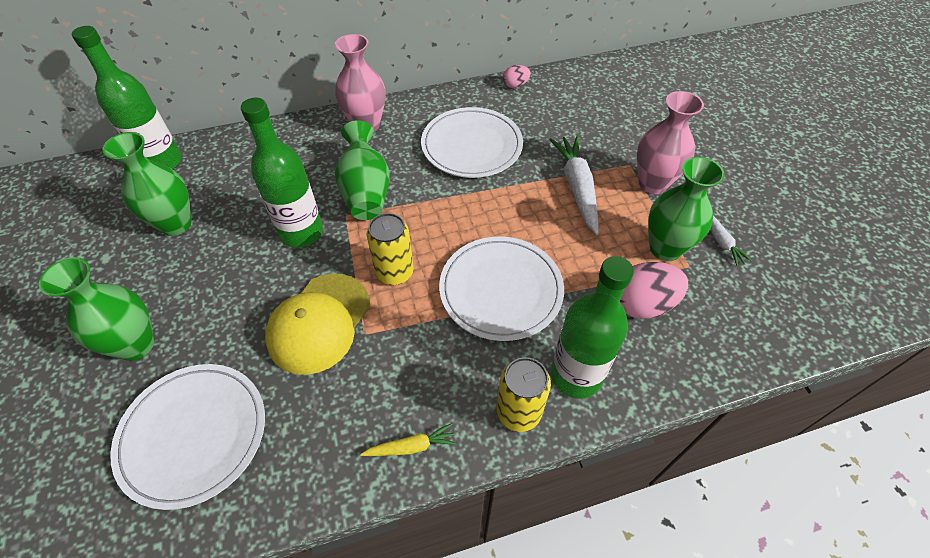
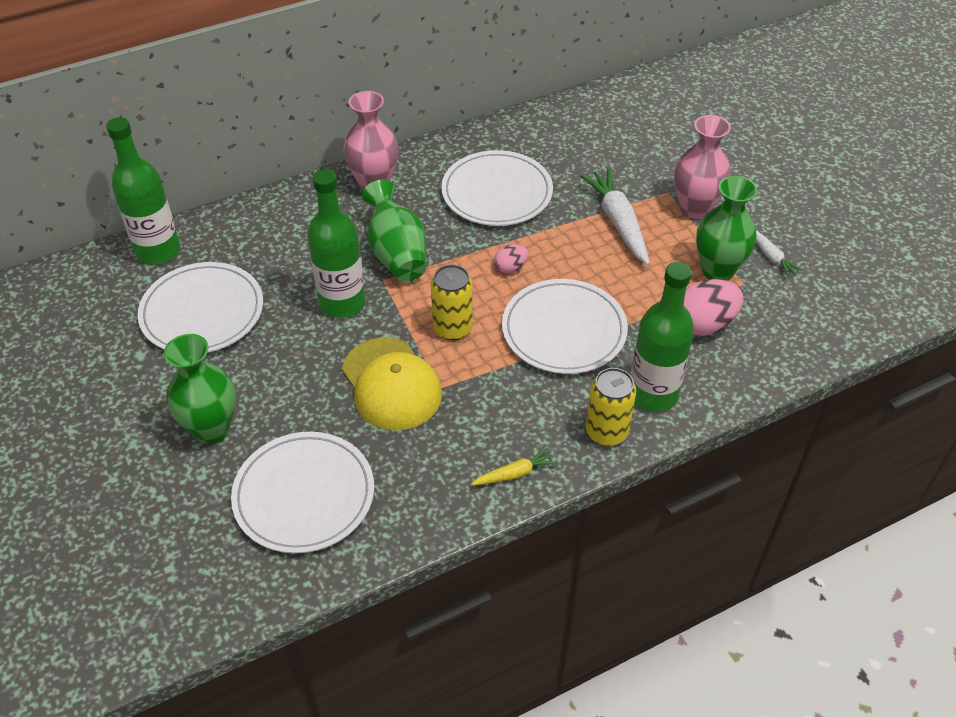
camera: 10 degrees left, 5 degrees down
(176, 224) = (202, 312): green vase -> white plate
(319, 323) = (391, 384): yellow cap -> yellow cap turned 45 degrees counterclockwise
(515, 85) = (527, 120): pink egg -> pink egg (510, 268)

